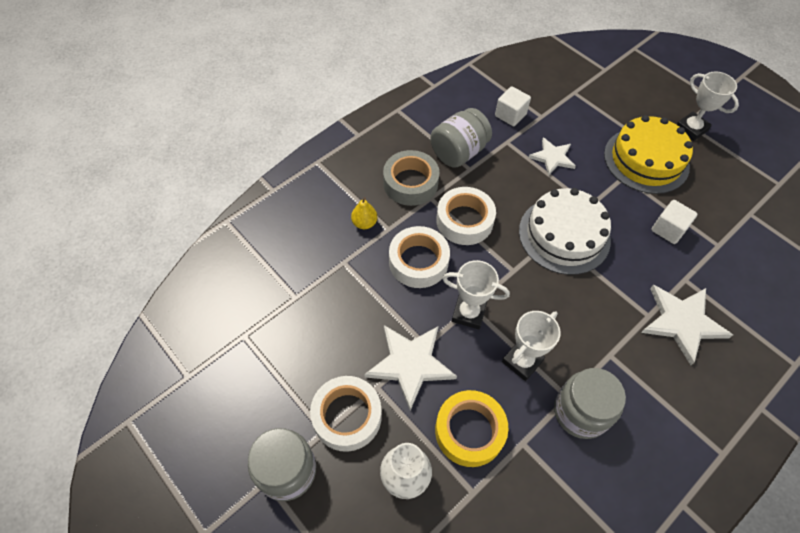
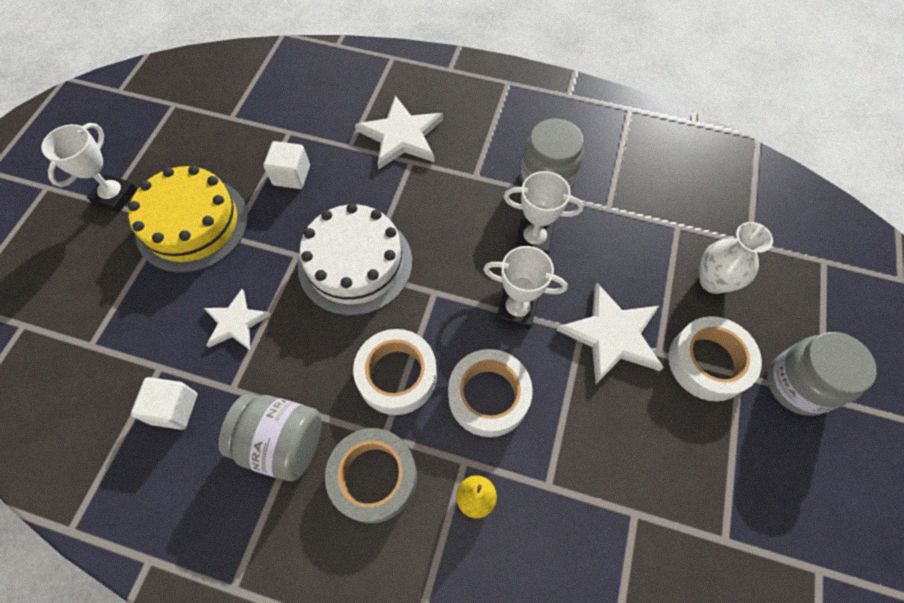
camera: 120 degrees left, 5 degrees up
(468, 313) = (516, 310): white trophy -> white trophy turned 60 degrees counterclockwise
(469, 431) = (632, 252): yellow tape -> none

